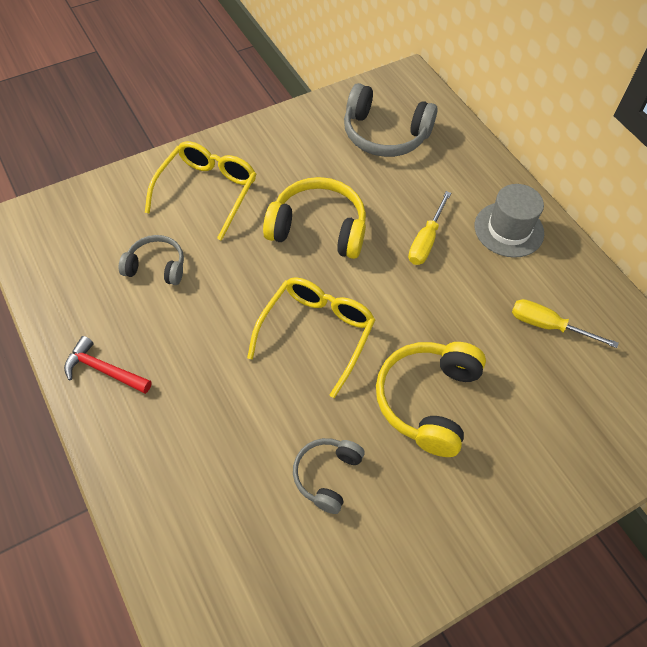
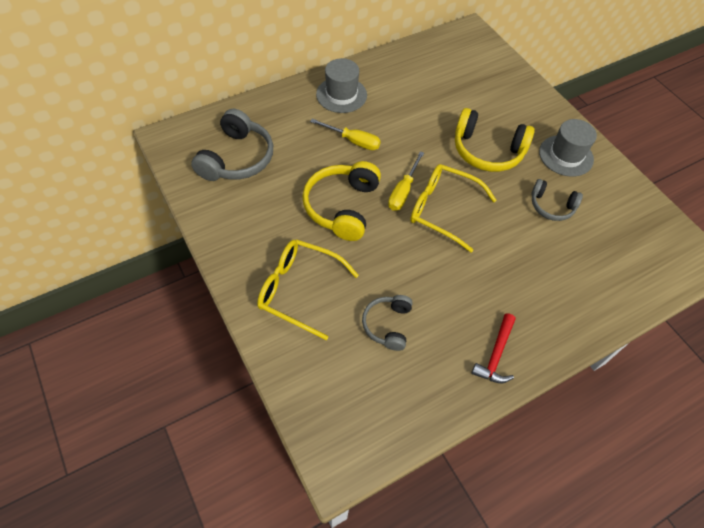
camera: 90 degrees left, 0 degrees up
(431, 518) = (566, 155): none -> grey hat
(548, 326) = (422, 86): yellow screwdriver -> yellow screwdriver (403, 191)

